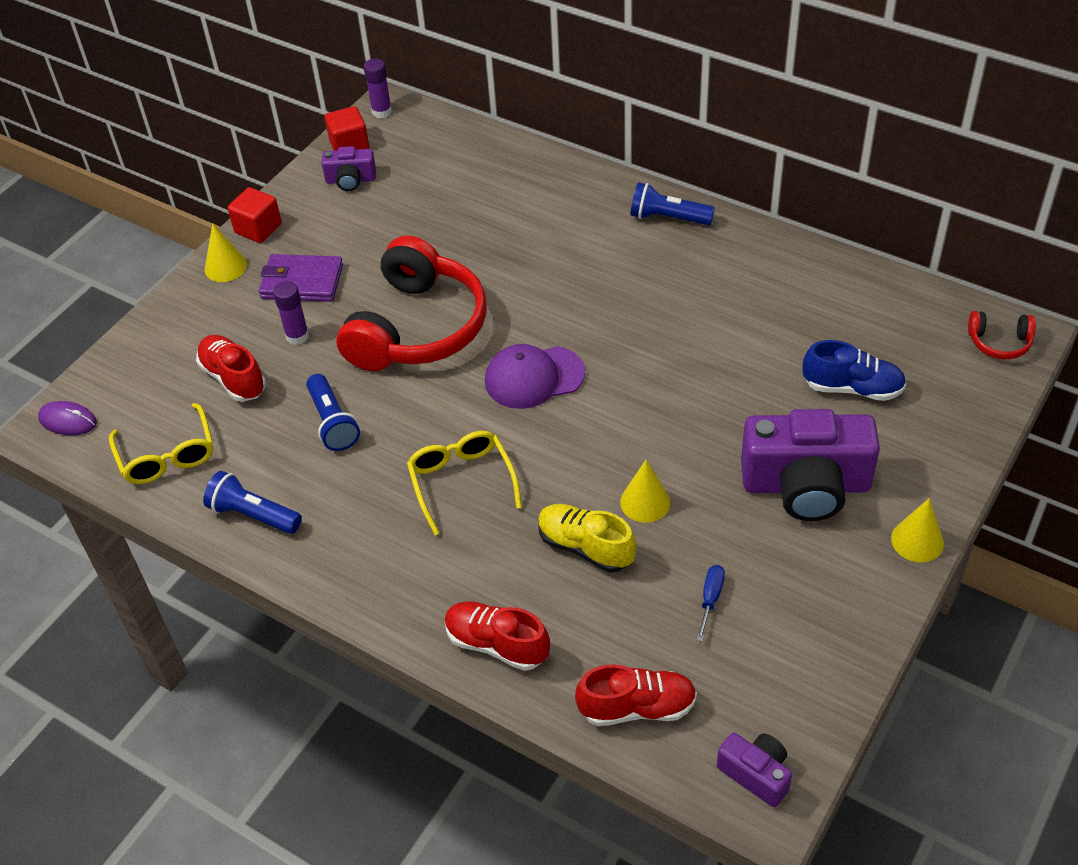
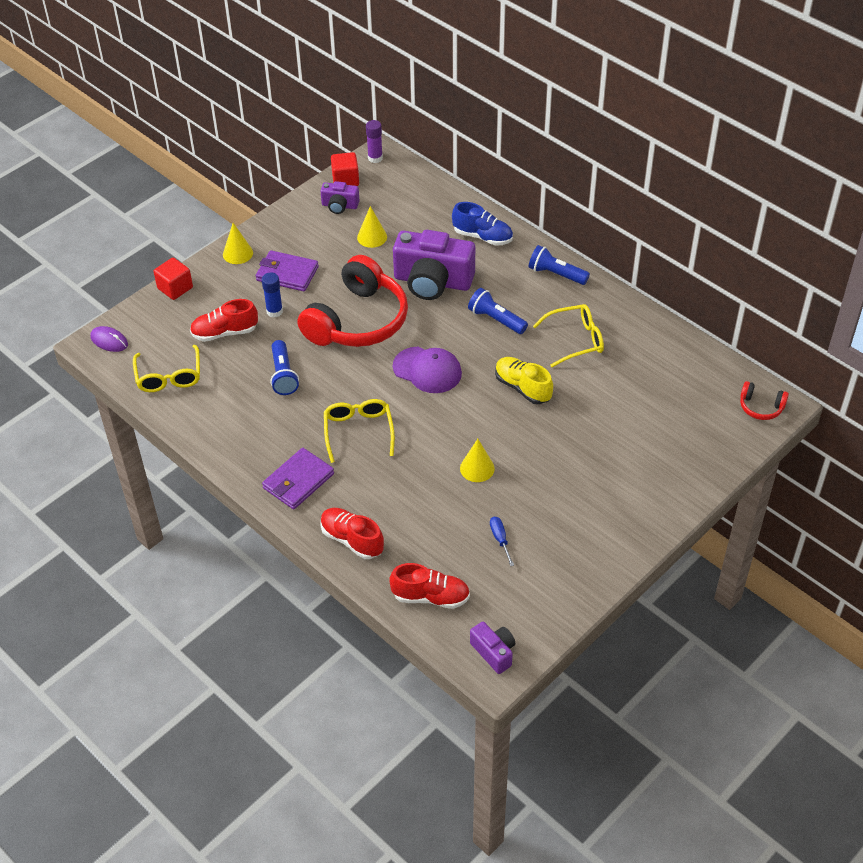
camera: 10 degrees right, 0 degrees up
(233, 378) = (224, 332): red shoe -> red shoe turned 75 degrees counterclockwise
(253, 515) = (216, 426): blue flashlight -> blue flashlight (496, 319)
(258, 228) = (266, 230): red cube -> red cube (175, 288)
(297, 336) = (274, 311): purple glue stick -> blue glue stick
(394, 572) = (298, 481): none -> purple wallet
(534, 377) = (427, 370): purple cap -> purple cap turned 150 degrees counterclockwise
(585, 547) = (428, 490): yellow shoe -> yellow shoe (522, 388)
(710, 599) = (500, 539): blue screwdriver -> blue screwdriver turned 45 degrees counterclockwise
(722, 299) = (575, 340): none -> yellow glasses
(806, 485) = (589, 478): purple camera -> purple camera (432, 281)
(852, 388) = (645, 419): blue shoe -> blue shoe (483, 237)
(917, 540) = (652, 529): yellow cone -> yellow cone (372, 237)

